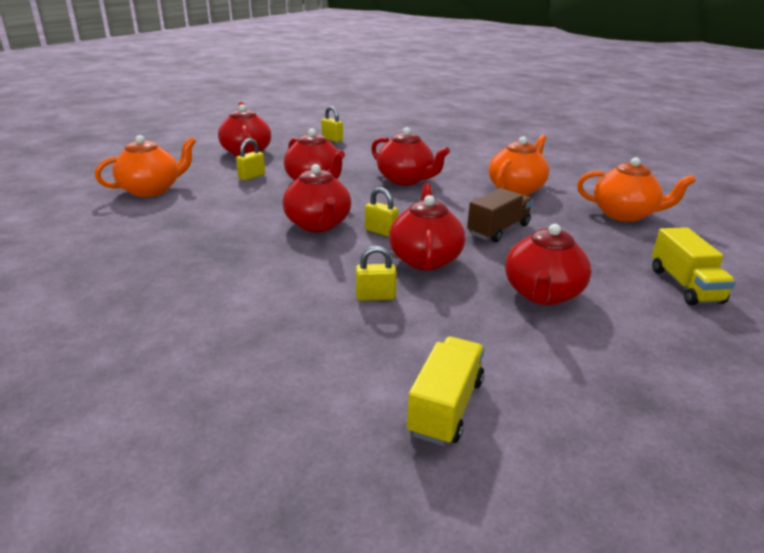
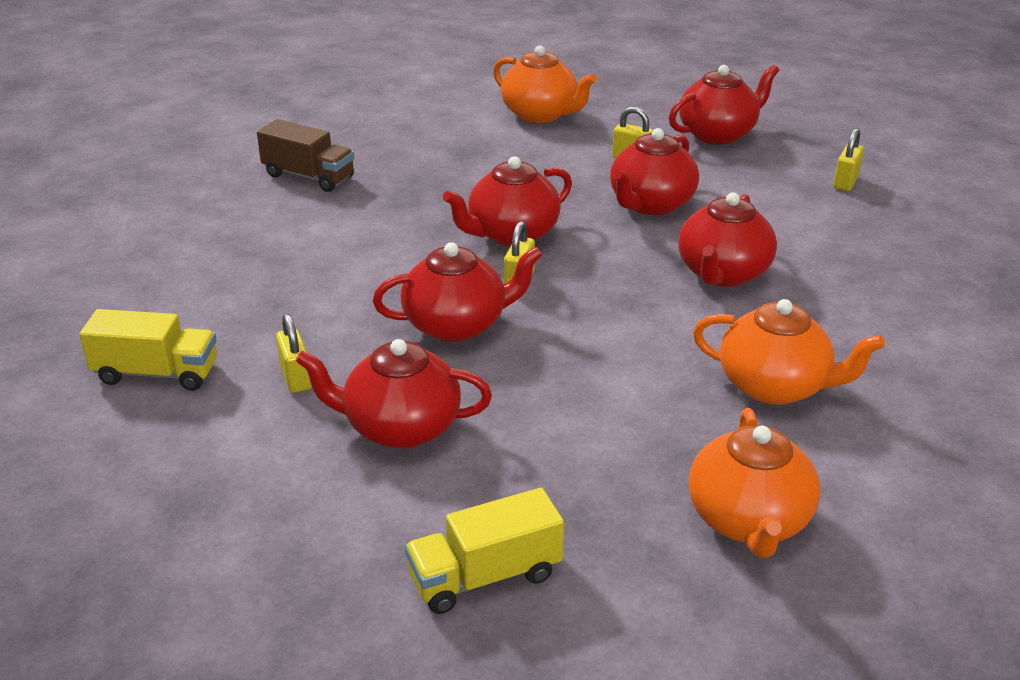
camera: 75 degrees right, 5 degrees up
(375, 296) = (347, 303): yellow padlock -> yellow padlock (296, 378)
(498, 230) = (586, 378): brown truck -> brown truck (309, 176)

